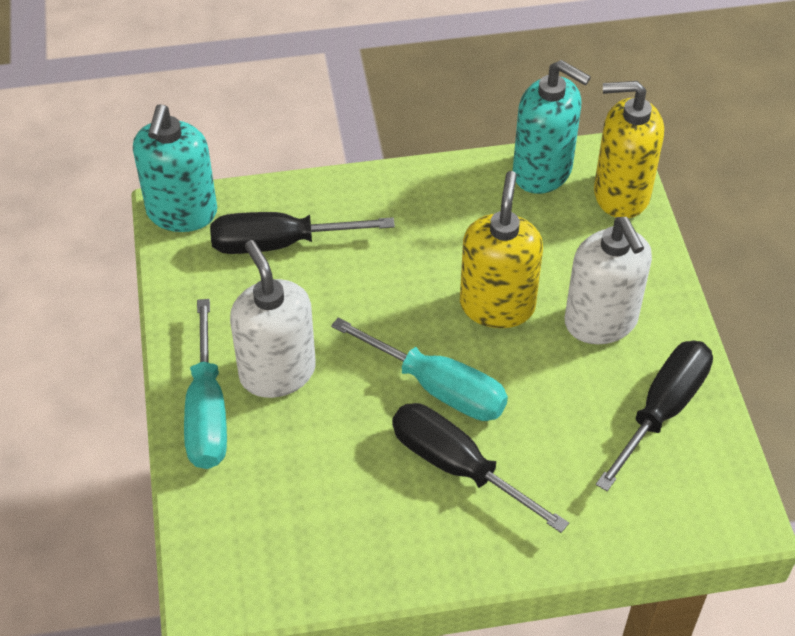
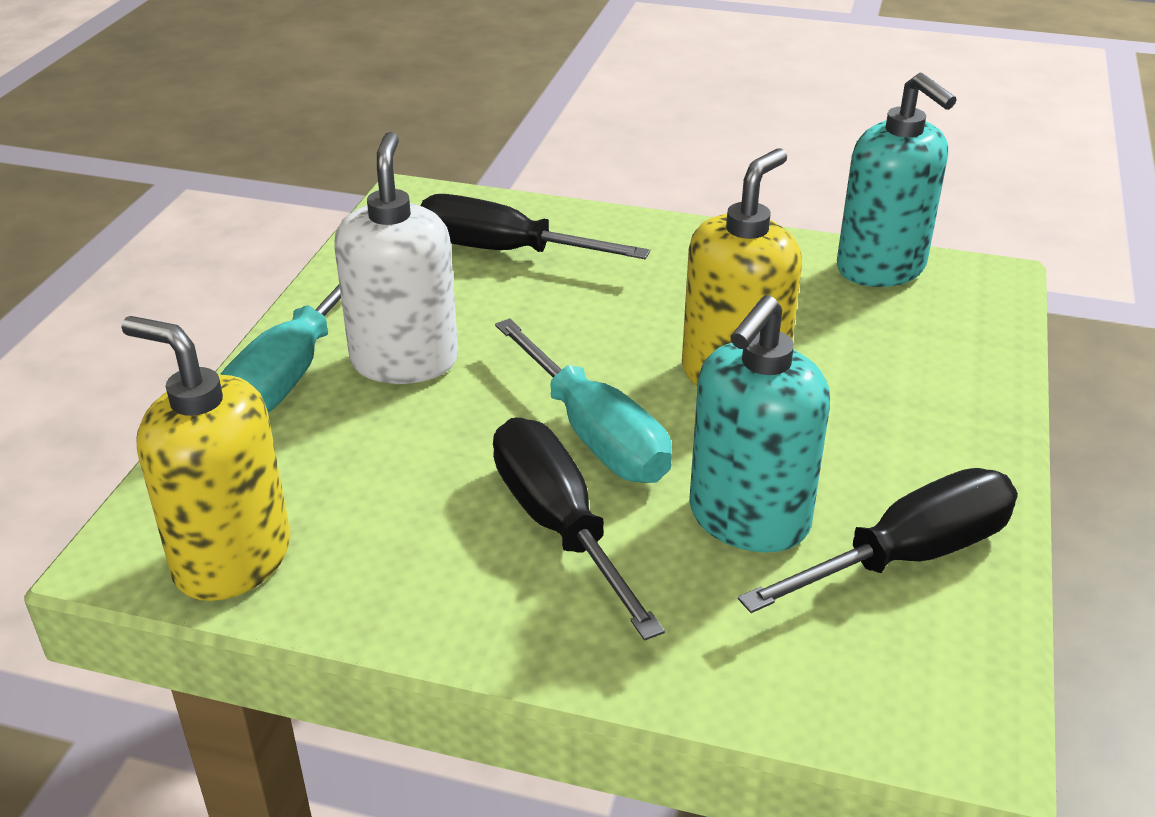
camera: 25 degrees right, 15 degrees down
(182, 213) = (417, 200): turquoise soap dispenser -> turquoise soap dispenser (748, 519)
(601, 322) = (871, 431): white soap dispenser -> none
(620, 194) = (978, 314): yellow soap dispenser -> yellow soap dispenser (232, 559)

